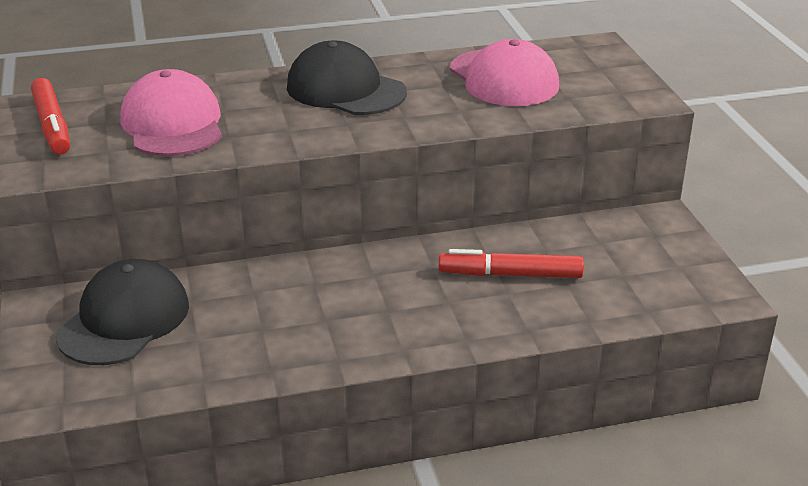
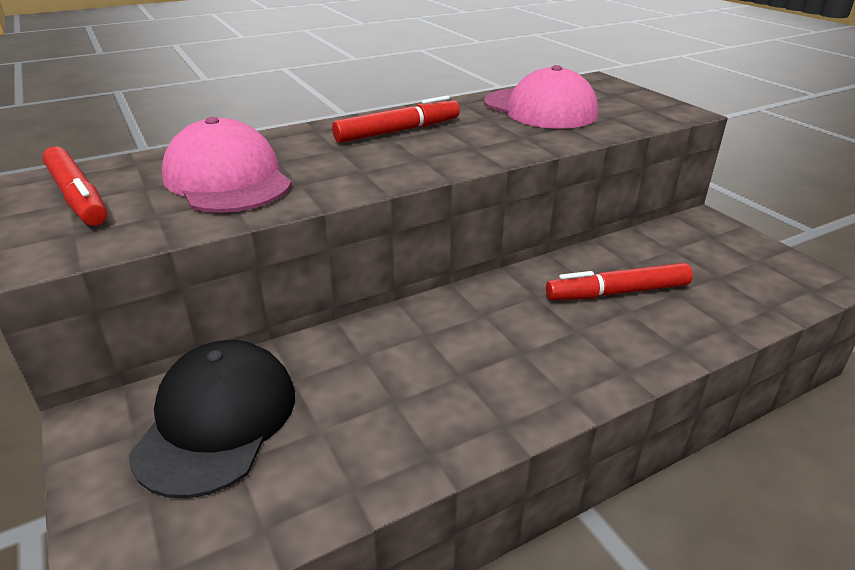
camera: 15 degrees left, 0 degrees up
(345, 90) = (398, 131): black cap -> red marker

